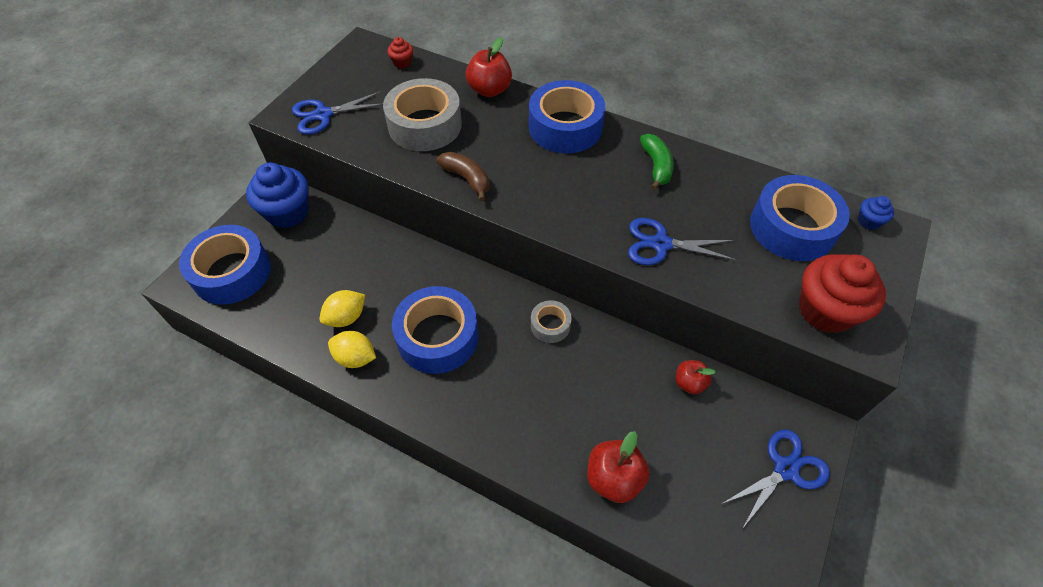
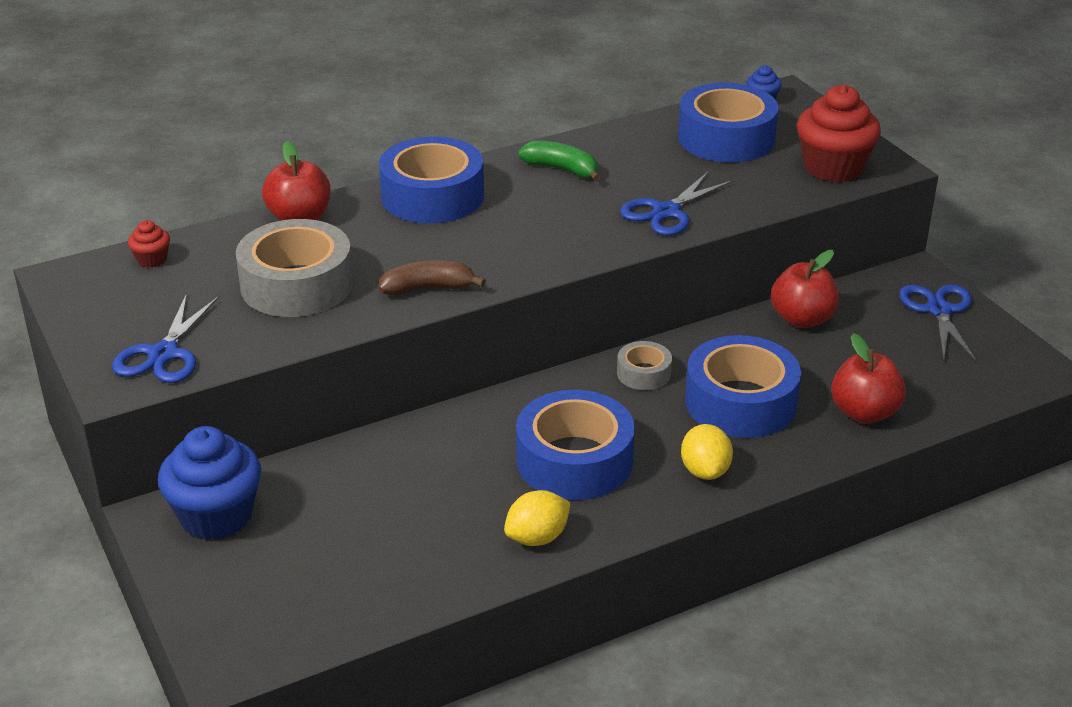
camera: 55 degrees left, 20 degrees down
(232, 272) = (266, 606): blue tape -> blue tape (740, 402)
(346, 317) = (466, 524): yellow lemon -> yellow lemon (705, 471)
(689, 383) = (802, 319): red apple -> red apple, size x1.60

